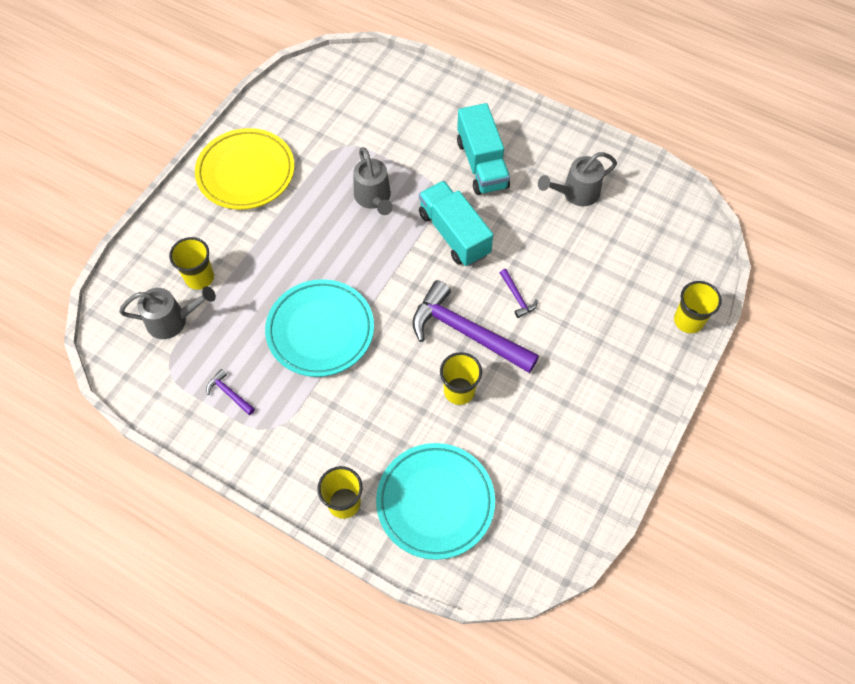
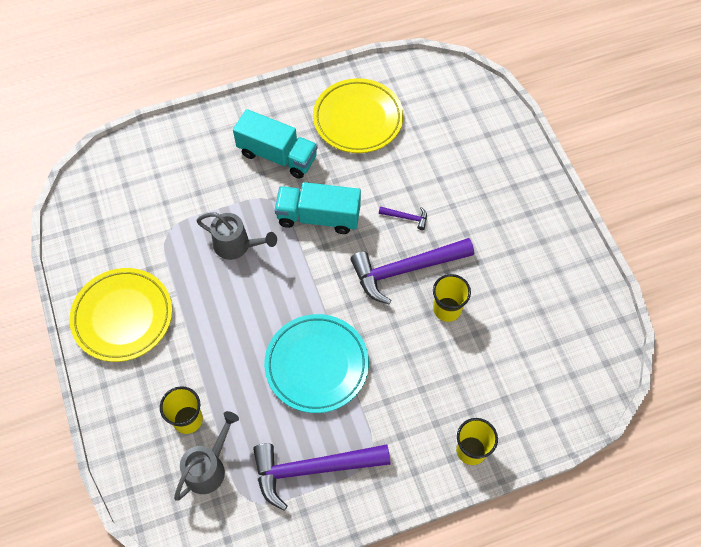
camera: 50 degrees left, 0 degrees up
(229, 393) = (312, 469): purple hammer -> purple hammer, size x2.39
(435, 502) = (519, 389): turquoise plate -> none
(575, 193) = (358, 119): grey watering can -> yellow plate
(688, 320) = (514, 134): yellow cup -> none

